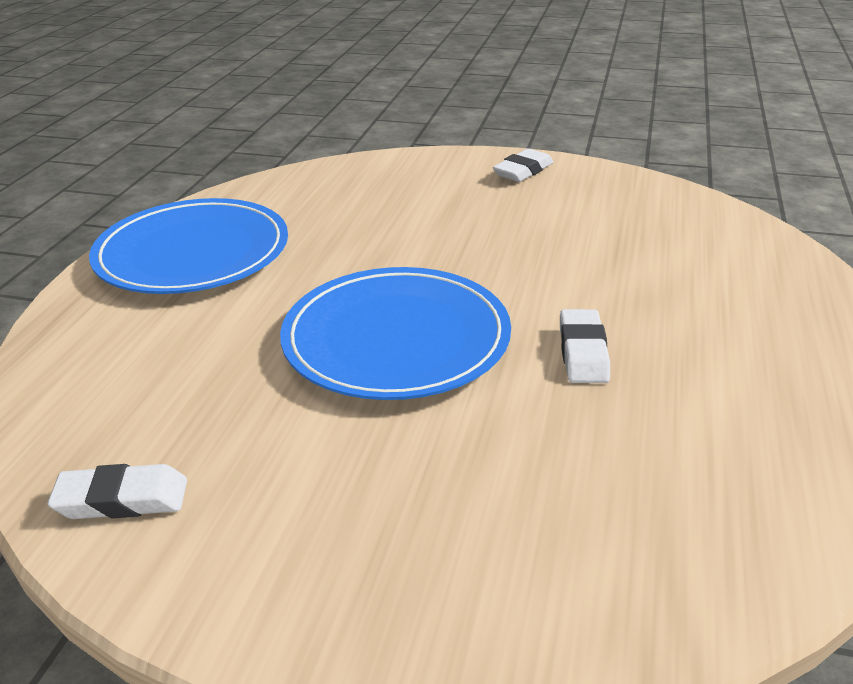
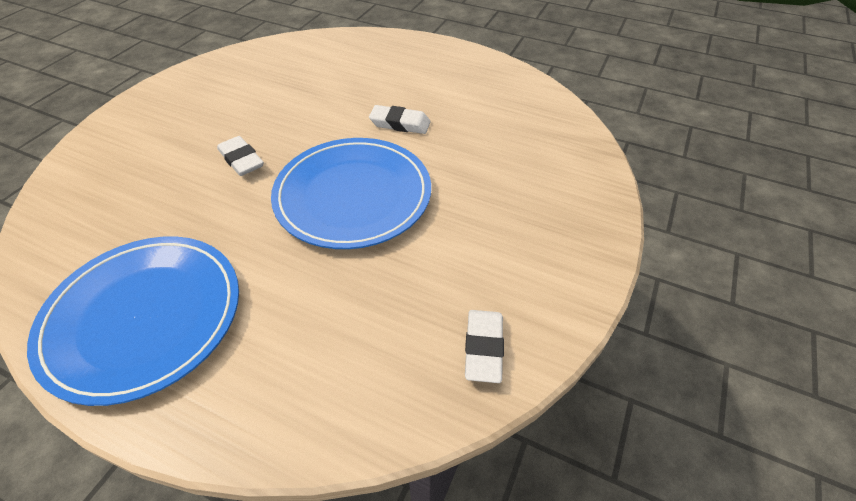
camera: 80 degrees left, 15 degrees up
(523, 171) = (160, 102): white eraser -> white eraser (241, 160)

